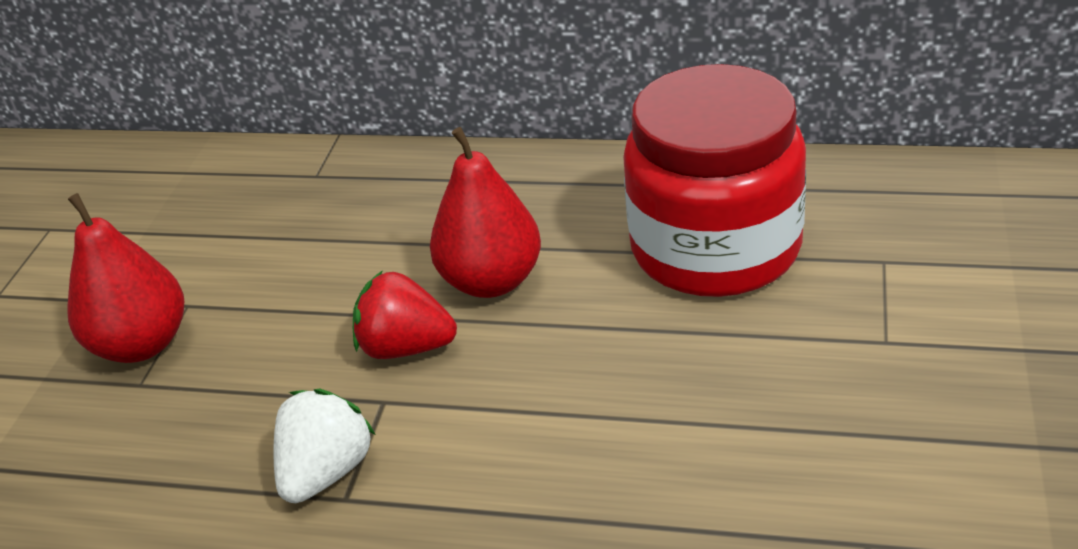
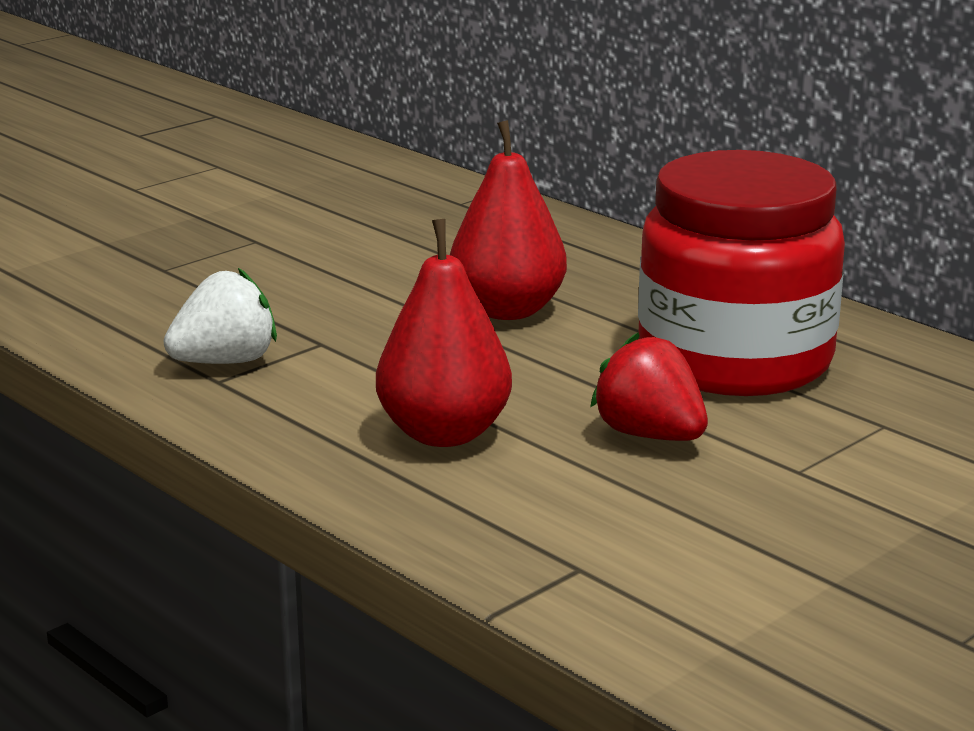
camera: 30 degrees right, 15 degrees down
(142, 344) = (194, 249): red pear -> red pear (444, 433)
(406, 347) = (382, 321): red strawberry -> red strawberry (650, 435)

